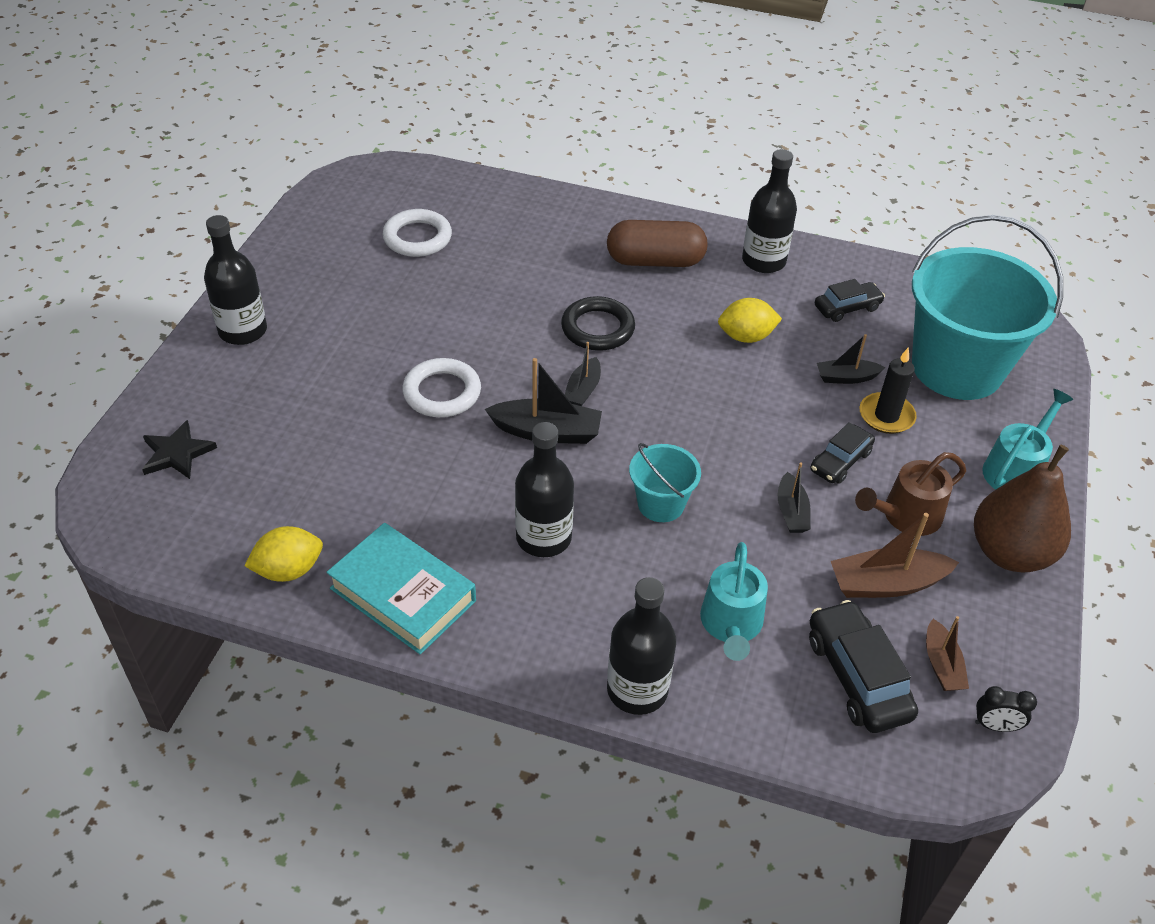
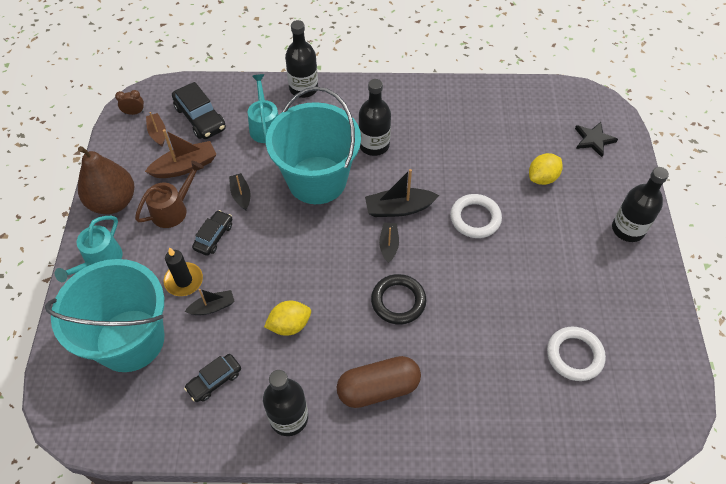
camera: 165 degrees right, 10 degrees up
(288, 570) = (490, 98): yellow lemon -> yellow lemon (542, 178)
(403, 594) = (430, 101): turquoise book -> none
(661, 504) = (317, 180): turquoise bucket -> turquoise bucket, size x2.16
(995, 726) = (134, 112): black clock -> brown clock

